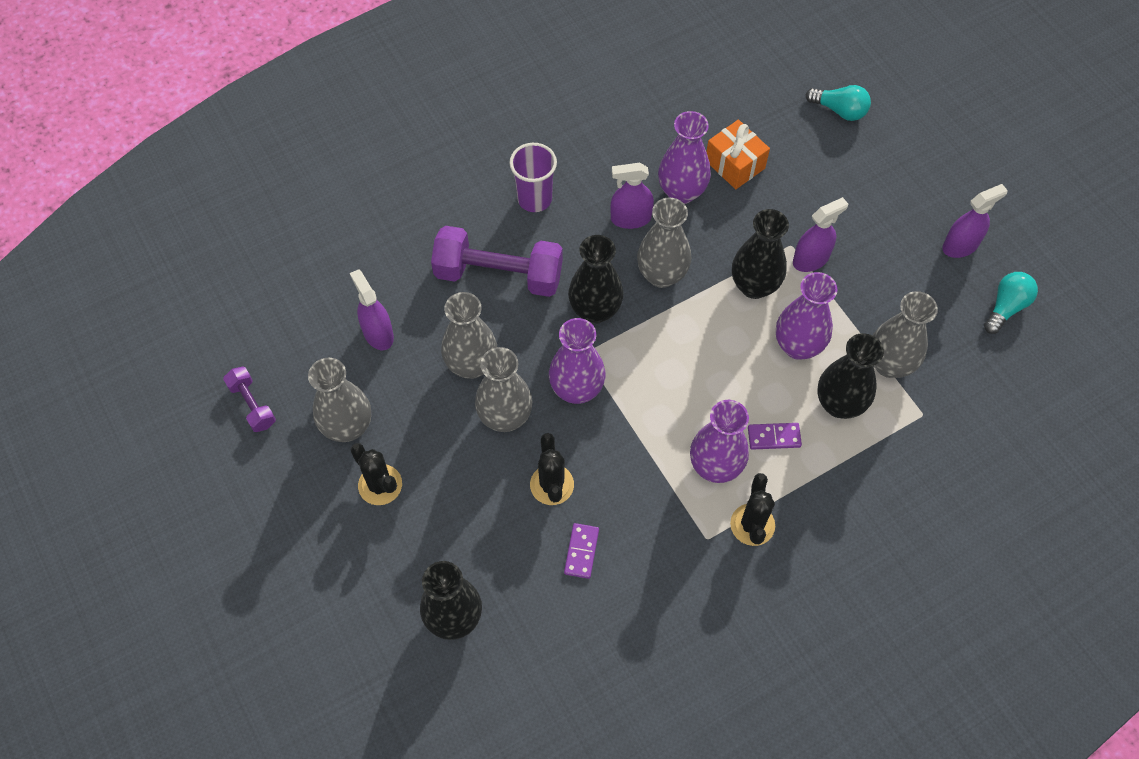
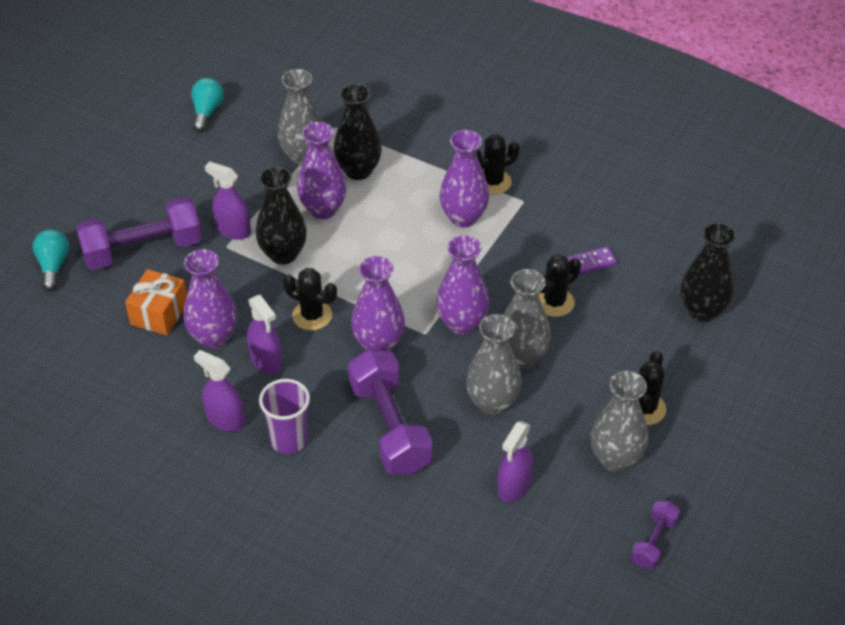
camera: 120 degrees left, 15 degrees down
(595, 310) = (378, 344): black vase -> purple vase
(661, 275) = (312, 315): grey vase -> black cactus
(774, 437) = (413, 195): purple domino -> none
(823, 180) = (143, 250): none -> purple dumbbell
(960, 245) = (162, 151): purple spray bottle -> purple spray bottle (225, 419)
(1006, 307) = (207, 112): turquoise light bulb -> turquoise light bulb turned 90 degrees clockwise

